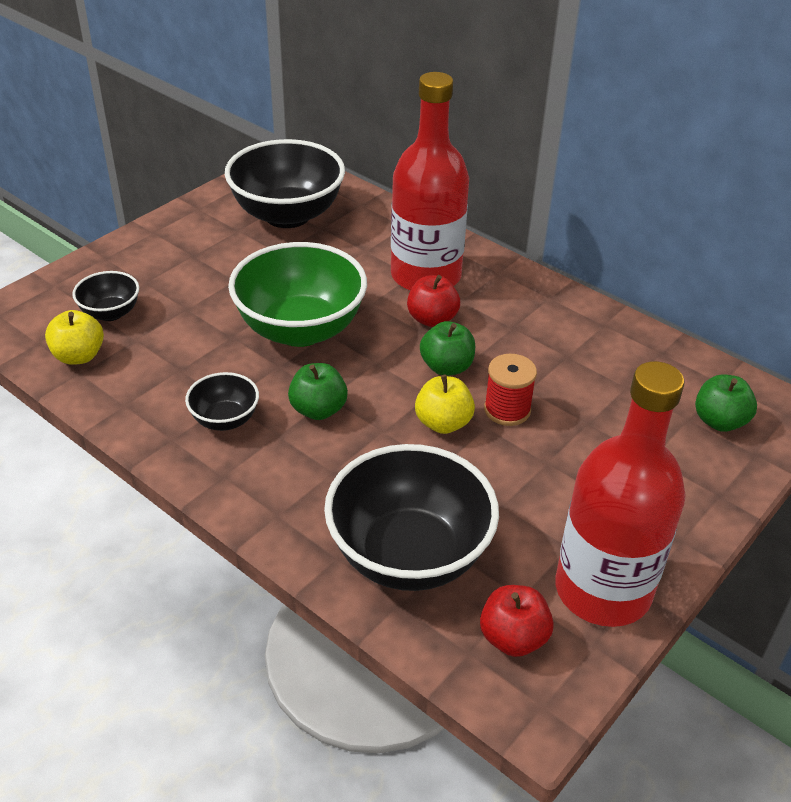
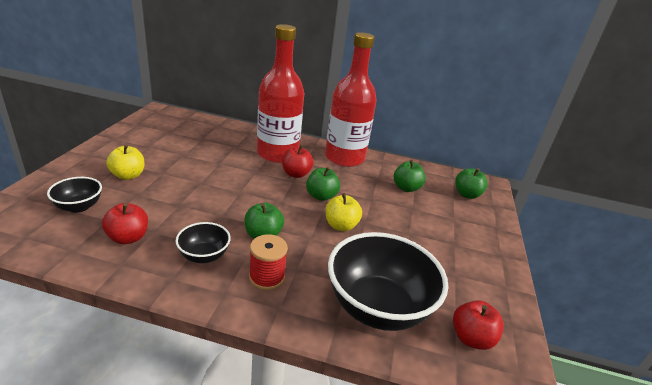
camera: 30 degrees left, 10 degrees down
(79, 356) = (65, 239): yellow apple -> yellow apple (128, 175)
(148, 371) = (128, 238): none -> red apple
(287, 215) = (176, 135): black bowl -> none
(300, 329) = (222, 192): green bowl -> none
(507, 410) = (368, 211): red spool -> red spool (267, 277)
(603, 590) = (490, 293): red bottle -> red bottle (344, 158)
(609, 383) = (406, 188): none -> green apple

